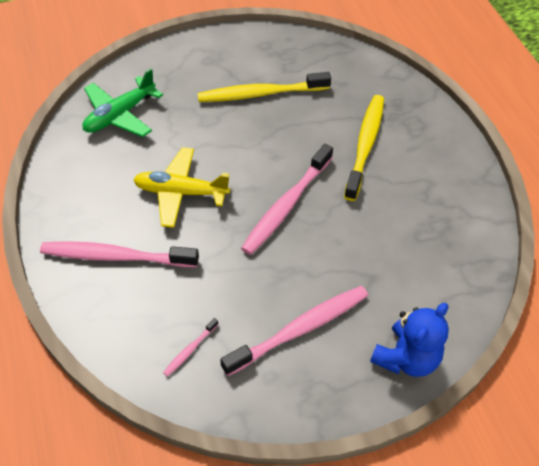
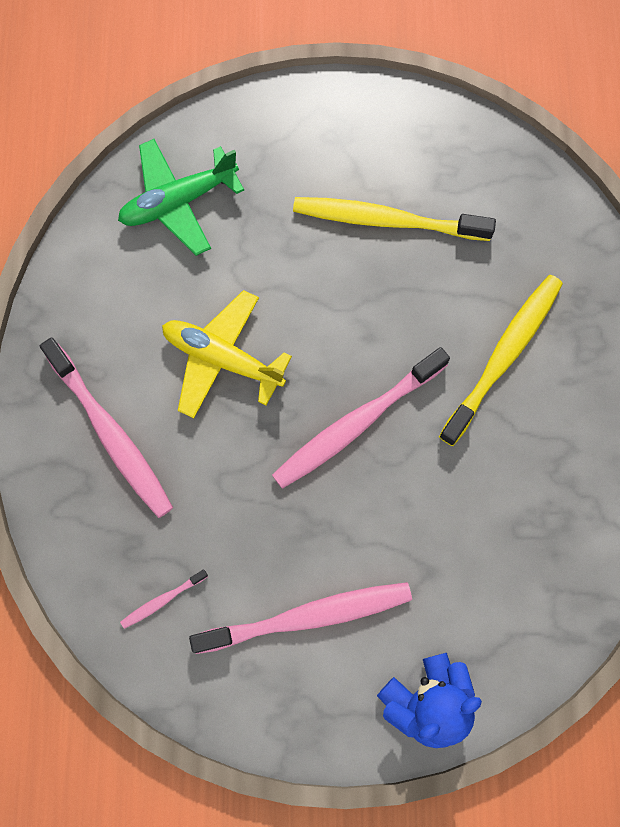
camera: 20 degrees right, 20 degrees up
(116, 256) = (111, 434): pink toothbrush -> pink toothbrush turned 150 degrees counterclockwise

